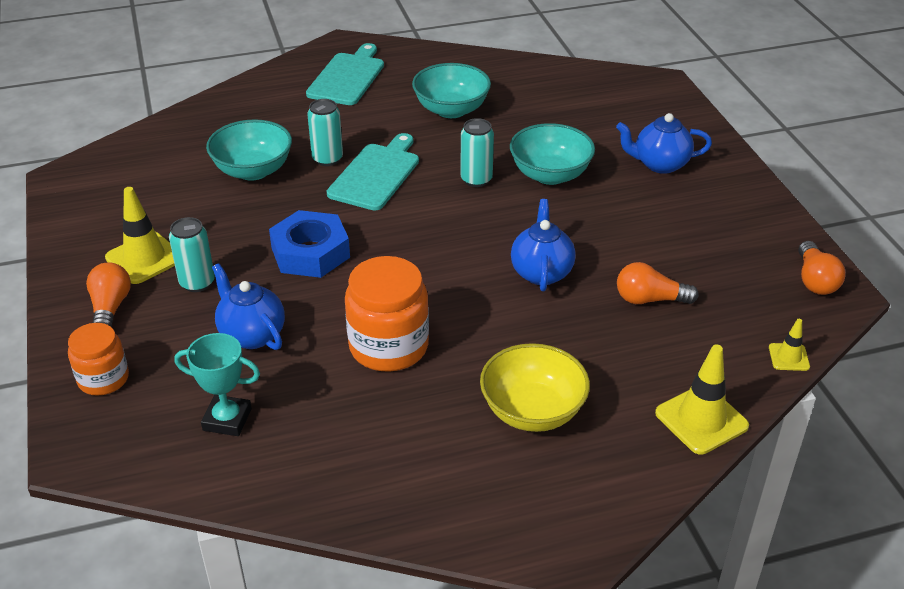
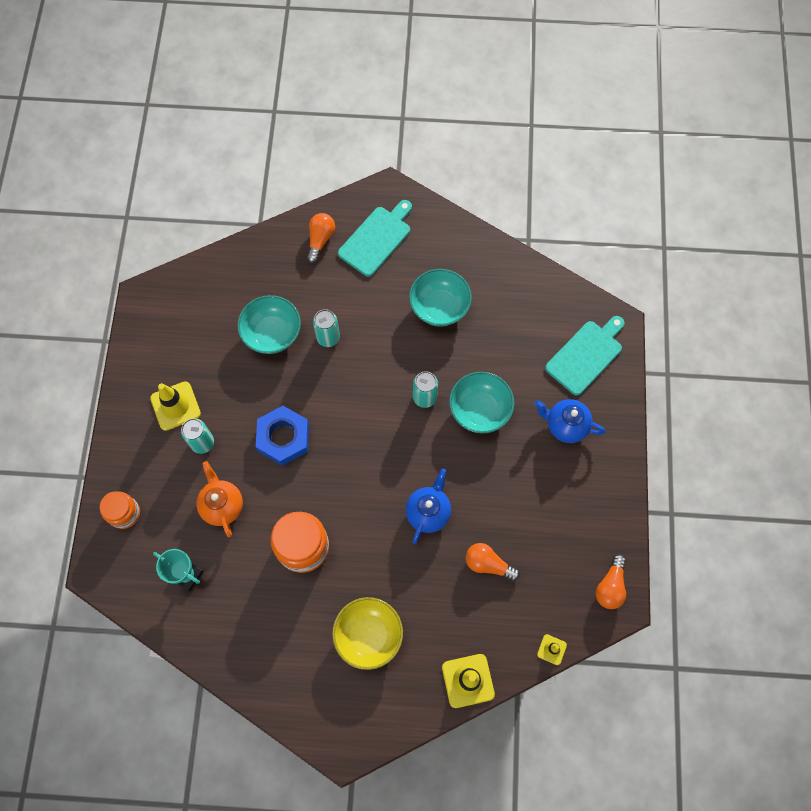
camera: 20 degrees right, 30 degrees up
(110, 308) = (143, 449): orange light bulb -> orange light bulb (320, 240)
(251, 335) = (222, 505): blue teapot -> orange teapot
(376, 174) = (356, 367): turquoise cutting board -> turquoise cutting board (585, 355)

